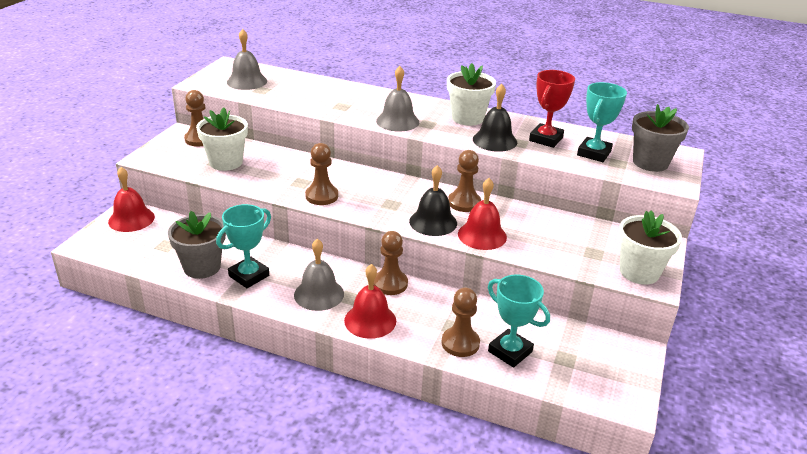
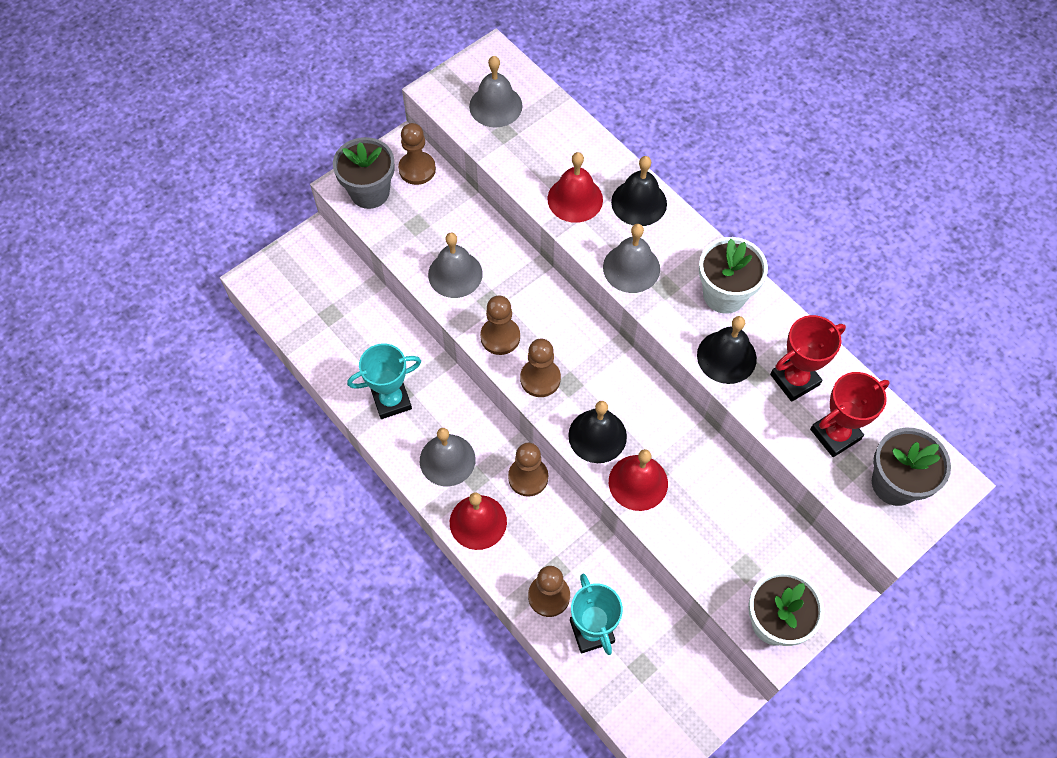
camera: 30 degrees right, 30 degrees up
(131, 219) = (313, 255): red bell -> red bell (575, 199)
(202, 267) = (352, 366): grey flower pot -> grey flower pot (370, 192)
(226, 162) = (426, 229): white flower pot -> none
(264, 177) = (455, 274): none -> grey bell
(378, 97) = (639, 202): none -> black bell
(464, 203) = (654, 417): brown pawn -> brown pawn (540, 379)
(594, 153) = (835, 434): turquoise trophy -> red trophy

